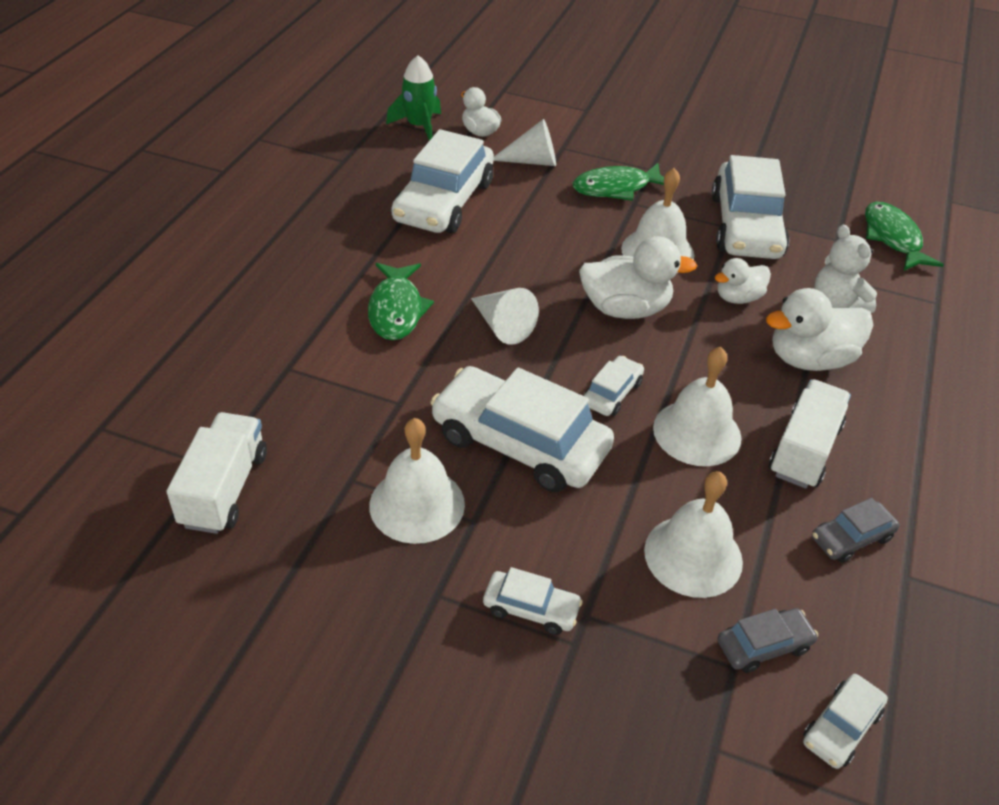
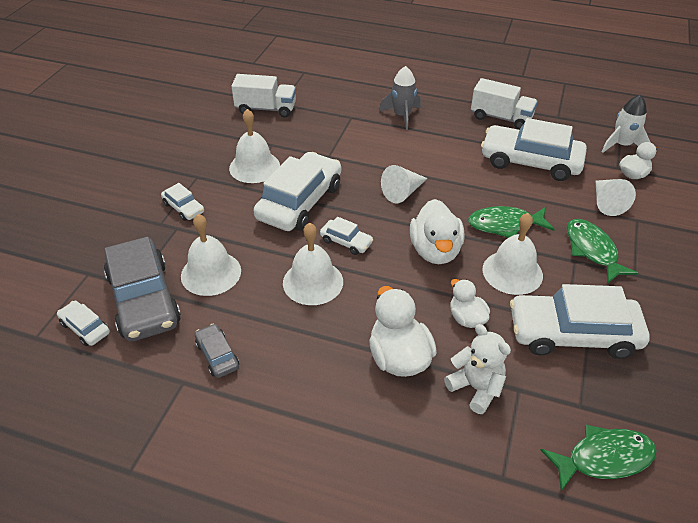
camera: 90 degrees right, 0 degrees up
(300, 307) = (402, 115): none -> grey rocket
(396, 310) = (408, 149): green fish -> green fish (505, 225)
(419, 126) = (622, 145): green rocket -> white rocket
(531, 608) = (183, 208): white car -> white car turned 60 degrees counterclockwise
(764, 646) = (144, 299): grey car -> grey car, size x2.15
(804, 450) = (298, 340): white truck -> white truck (501, 118)
(836, 304) = (476, 388): white teddy bear -> white teddy bear turned 75 degrees clockwise

